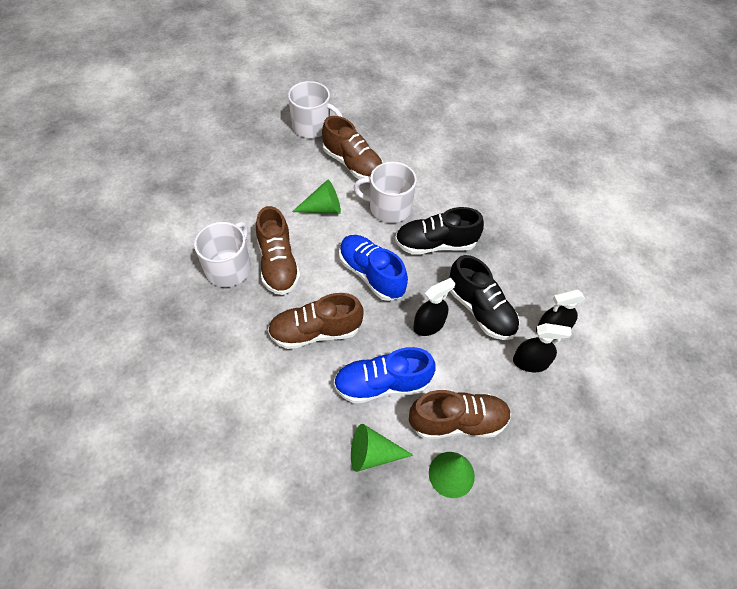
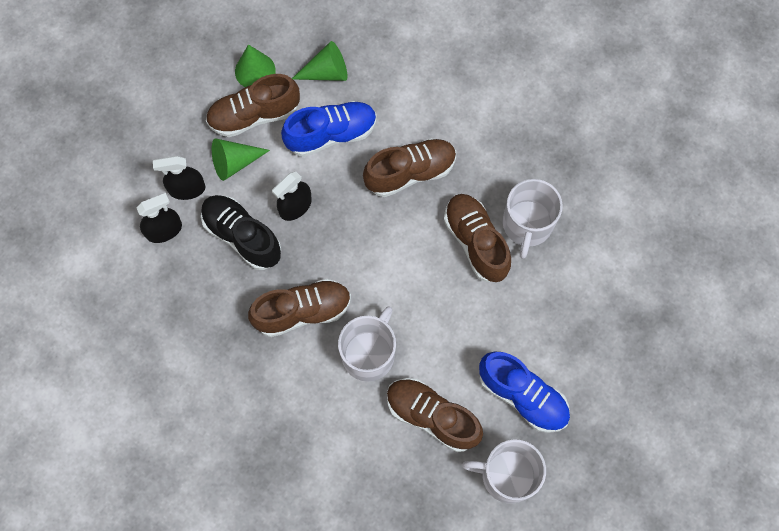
camera: 170 degrees right, 15 degrees up
(323, 208) = (449, 332): green cone -> green cone (234, 162)
(371, 274) = (369, 253): blue shoe -> blue shoe (522, 396)
(389, 207) = (369, 354): white mug -> white mug turned 60 degrees counterclockwise
(435, 244) = (302, 312): black shoe -> brown shoe

